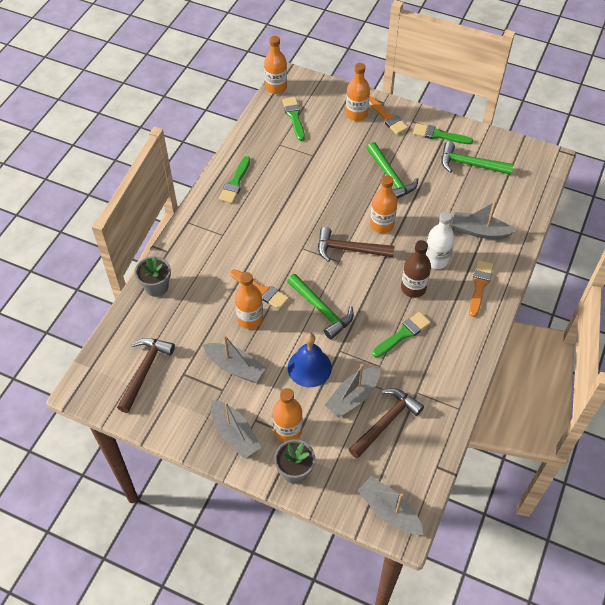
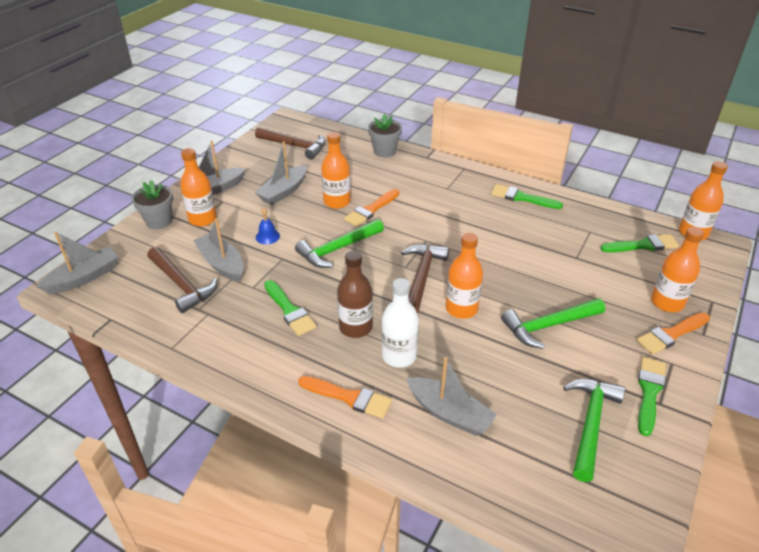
camera: 95 degrees right, 15 degrees down
(309, 367) = (267, 236): blue bell -> blue bell, size x0.52
(479, 231) = (449, 413): grey boat -> grey boat turned 105 degrees clockwise

